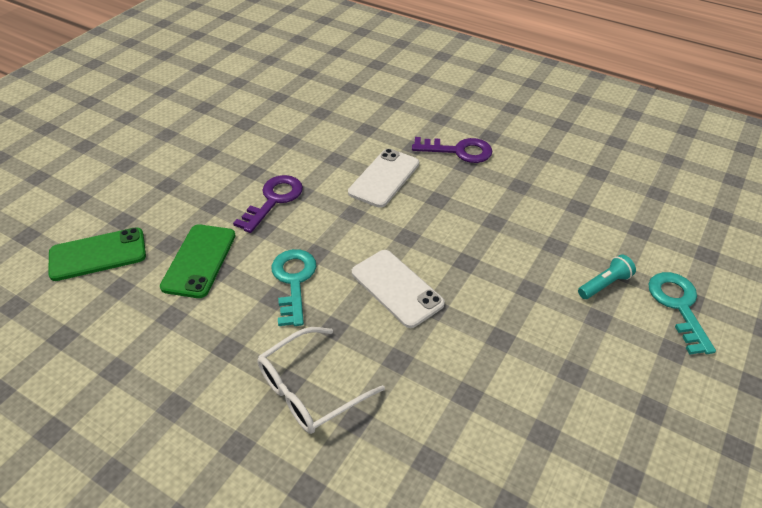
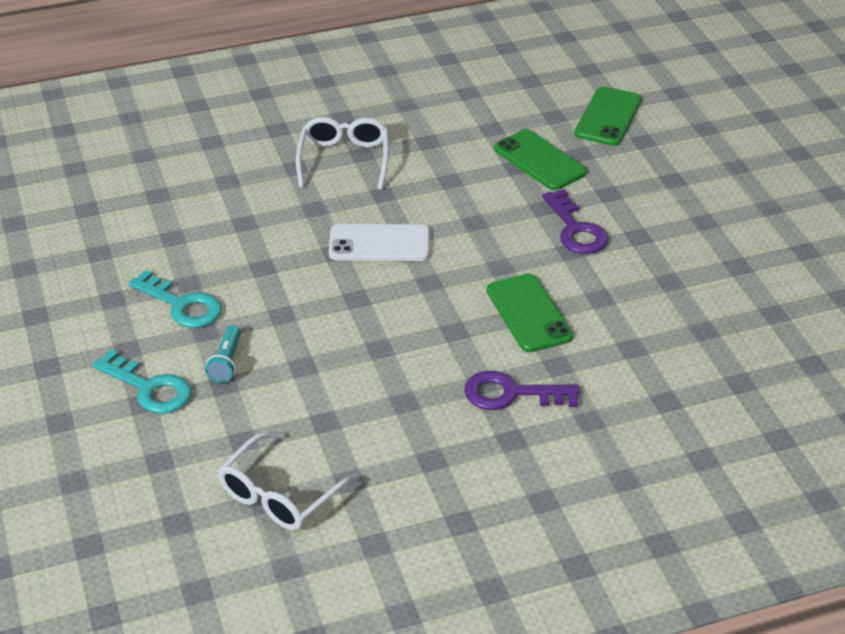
camera: 130 degrees right, 5 degrees down
(293, 282) = (455, 196): turquoise key -> turquoise key (181, 305)
(384, 178) = (529, 313): white phone -> green phone
(458, 151) = (512, 394): purple key -> purple key turned 45 degrees clockwise
(645, 190) = (280, 494): none -> white glasses

